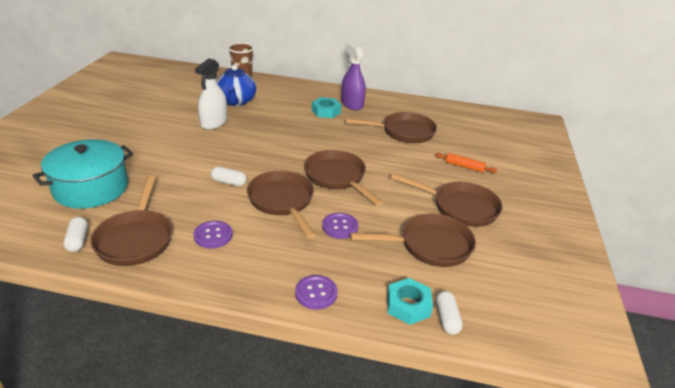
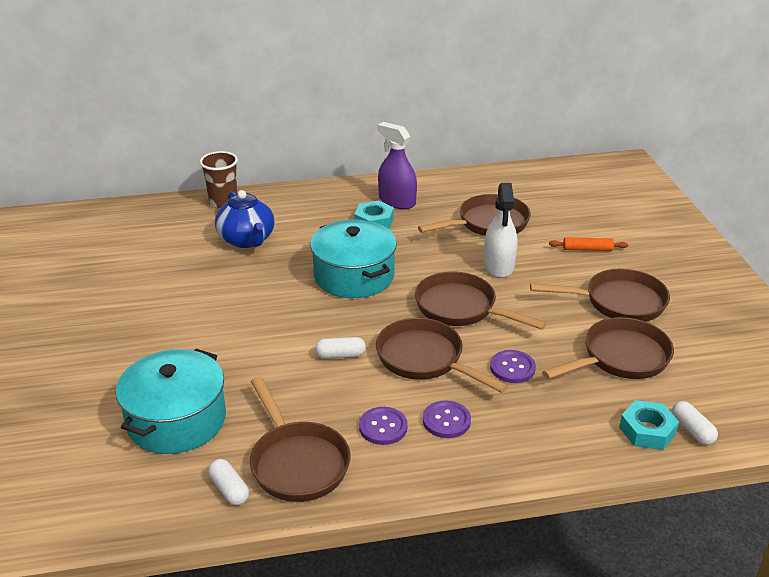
camera: 20 degrees left, 0 degrees up
(214, 122) = (246, 280): white spray bottle -> white spray bottle (499, 265)
(283, 139) = (354, 276): none -> turquoise pot
(316, 293) = (548, 451): purple button -> purple button (446, 421)

